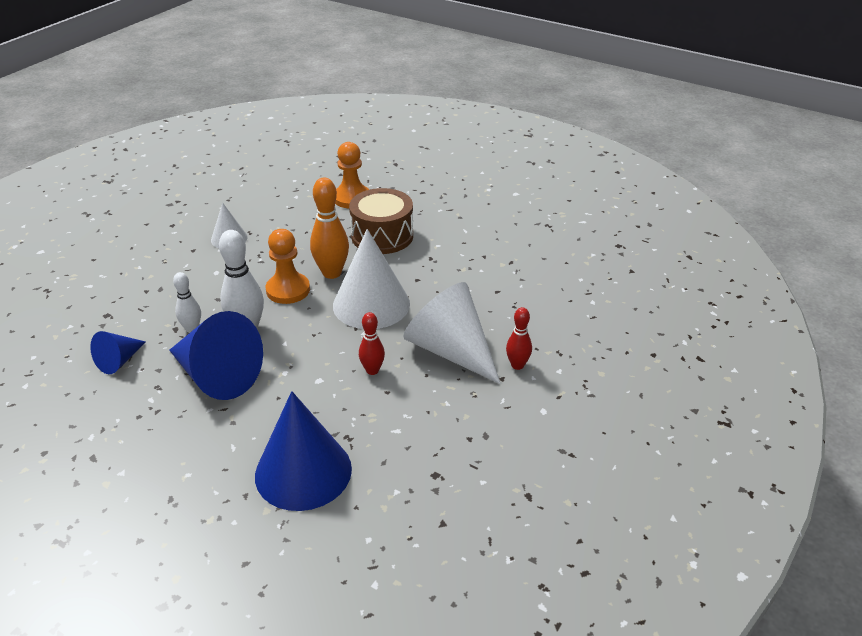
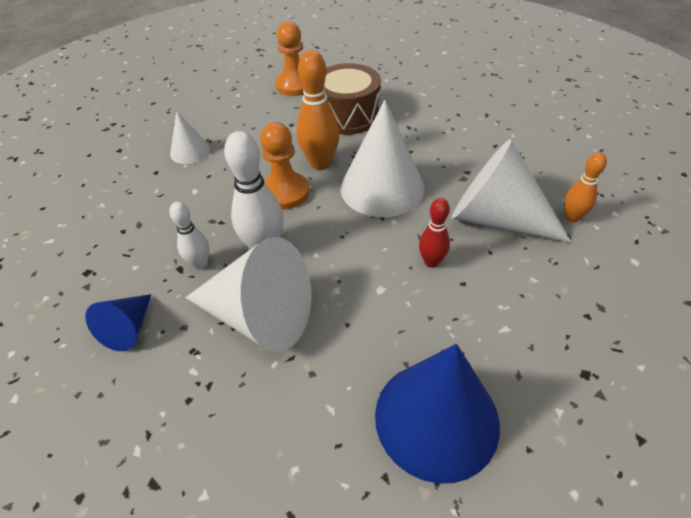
camera: 15 degrees left, 10 degrees up
(217, 376) = (260, 316): blue cone -> white cone
(517, 365) = (572, 217): red bowling pin -> orange bowling pin

